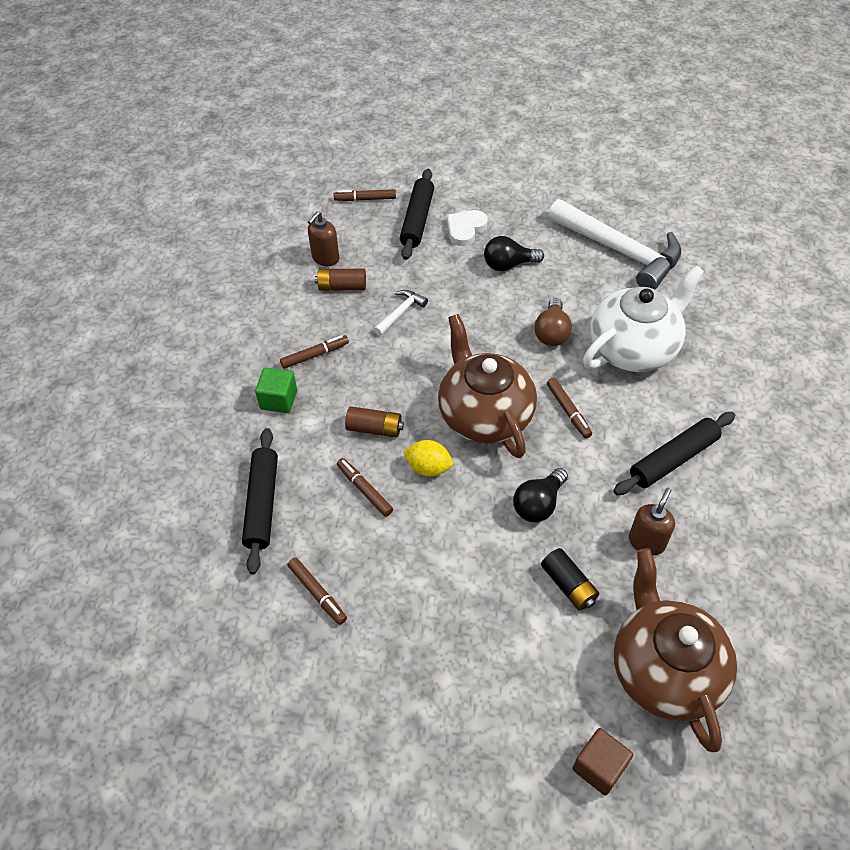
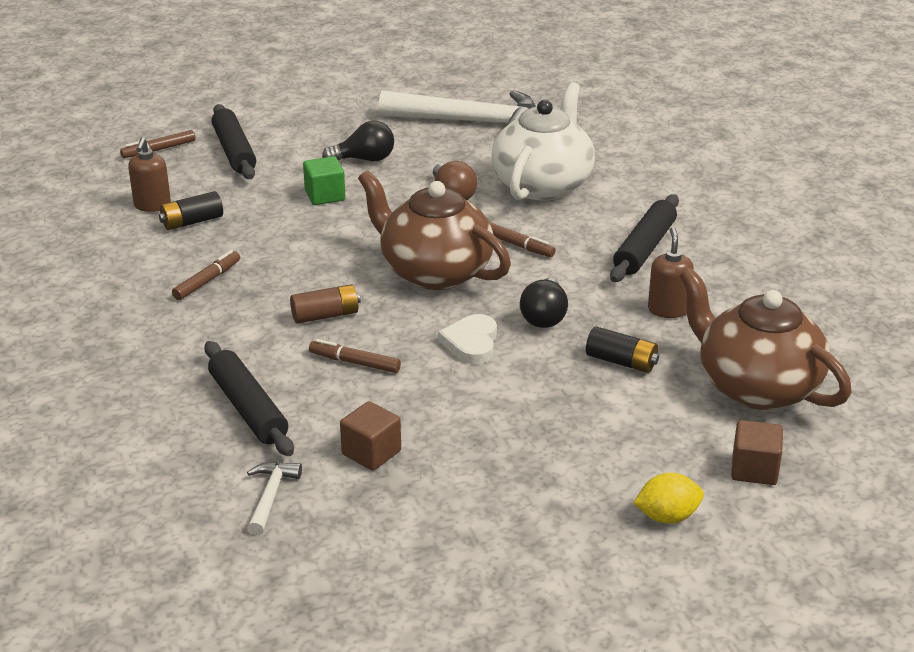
camera: 30 degrees left, 20 degrees down
(278, 400) = (195, 326): green cube -> green cube (325, 195)
(317, 593) = (371, 453): brown marker -> brown cube
(342, 287) = (192, 222): brown battery -> black battery
(400, 313) = (277, 224): white hammer -> white hammer (270, 496)
(428, 467) = (409, 326): yellow lemon -> yellow lemon (667, 517)
(465, 229) = (294, 145): white heart -> white heart (471, 343)
(508, 265) = (364, 159): black light bulb -> black light bulb turned 150 degrees counterclockwise

